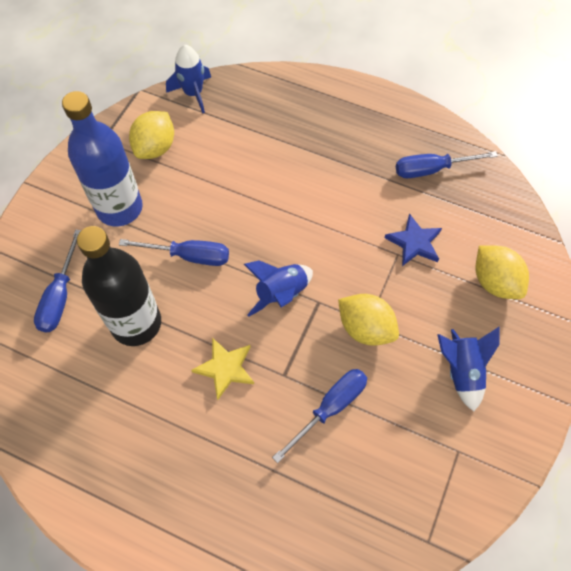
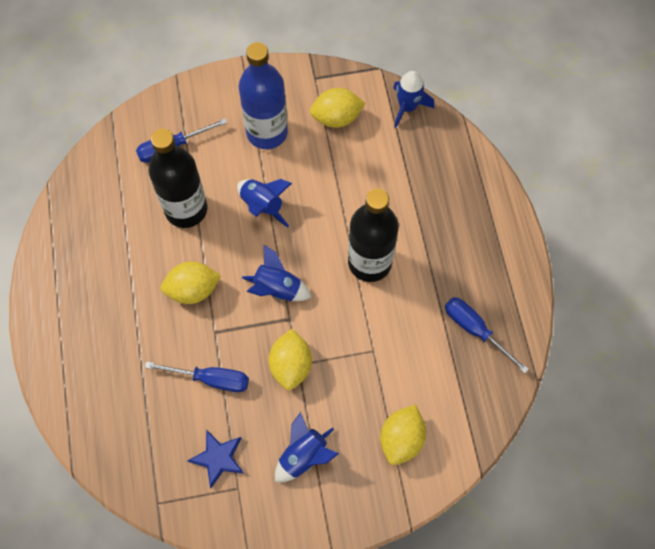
camera: 55 degrees right, 5 degrees up
(189, 256) = (262, 205): blue screwdriver -> blue rocket
(225, 368) = (193, 290): yellow star -> yellow lemon
(313, 206) = (369, 262): none -> black bottle
(414, 242) = (393, 357): blue star -> blue star (218, 458)

